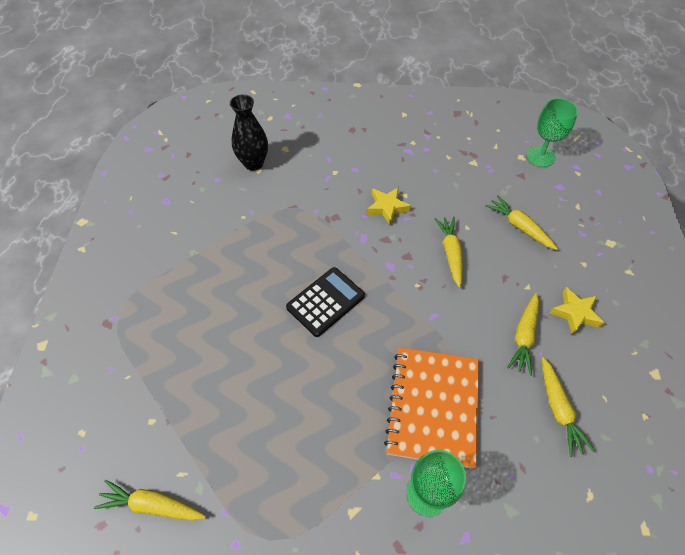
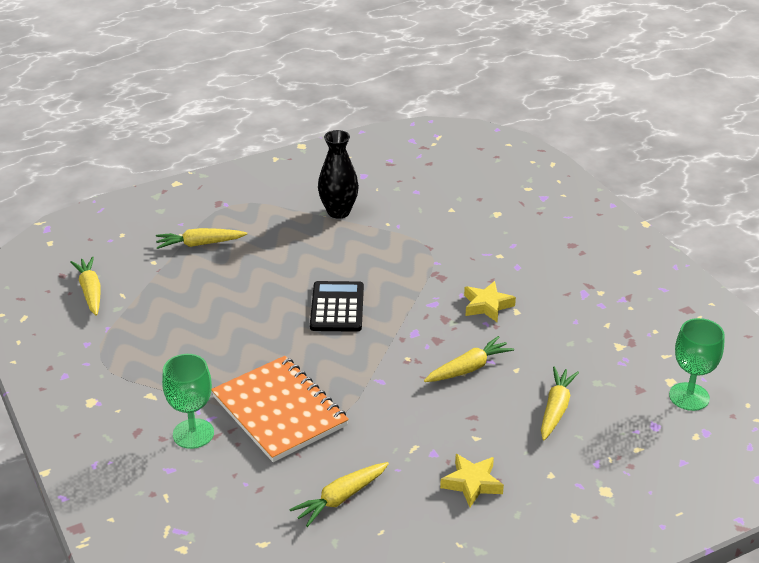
camera: 60 degrees right, 20 degrees down
(253, 163) = (457, 203): black vase -> black vase (338, 212)
(325, 302) = (337, 307): black calculator -> black calculator turned 105 degrees counterclockwise
(433, 406) = (279, 411): orange notebook -> orange notebook turned 75 degrees clockwise
(524, 336) = (408, 451): yellow carrot -> yellow carrot (200, 244)

